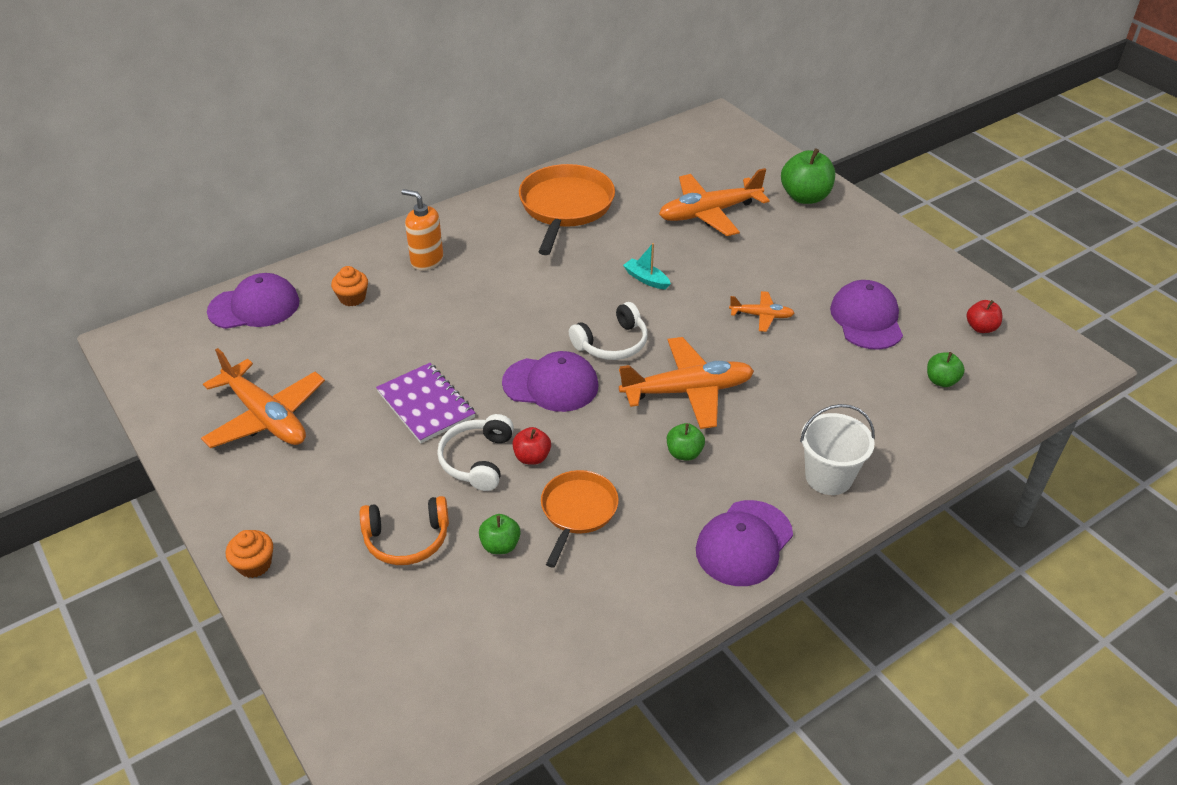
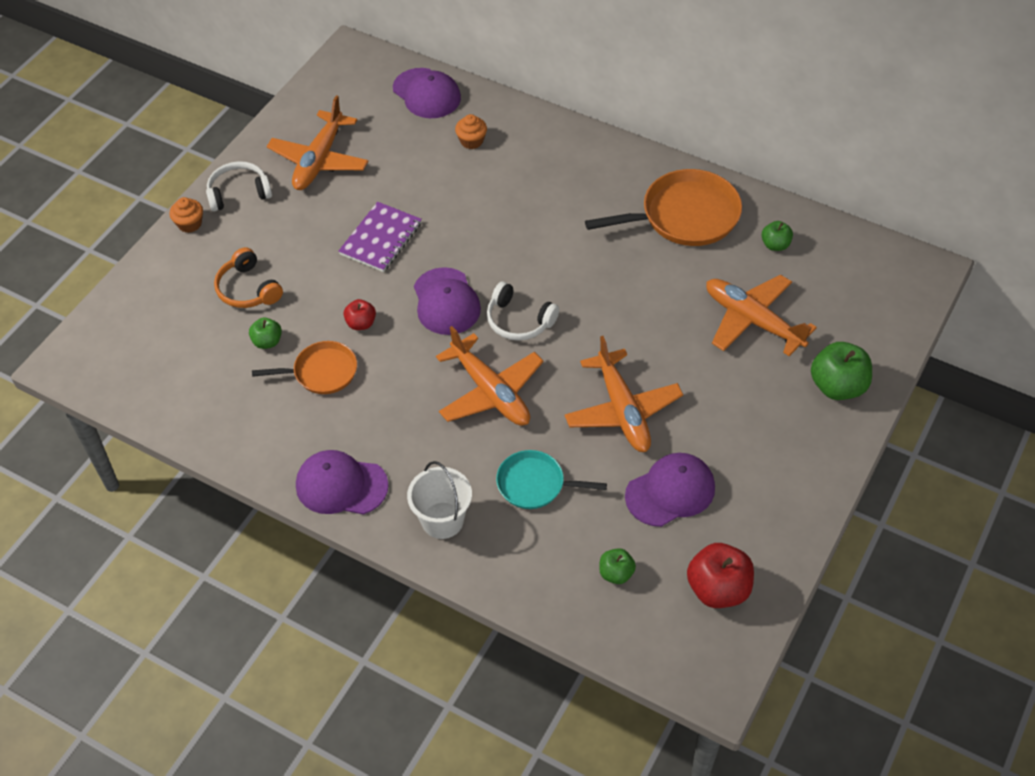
camera: 65 degrees right, 10 degrees up
(427, 260) = (546, 161): orange soap dispenser -> none
(477, 460) = (341, 293): white headphones -> white headphones (239, 193)
(646, 279) = (619, 311): turquoise boat -> none
(684, 453) = (417, 415): green apple -> green apple (775, 245)
(762, 316) = (622, 410): orange plane -> orange plane, size x1.97
(816, 398) = (534, 484): none -> turquoise pan
(981, 328) = (718, 589): red apple -> red apple, size x1.80

